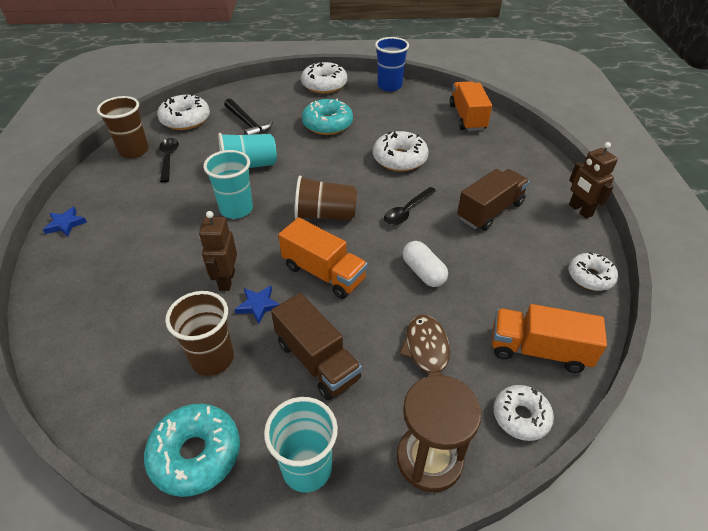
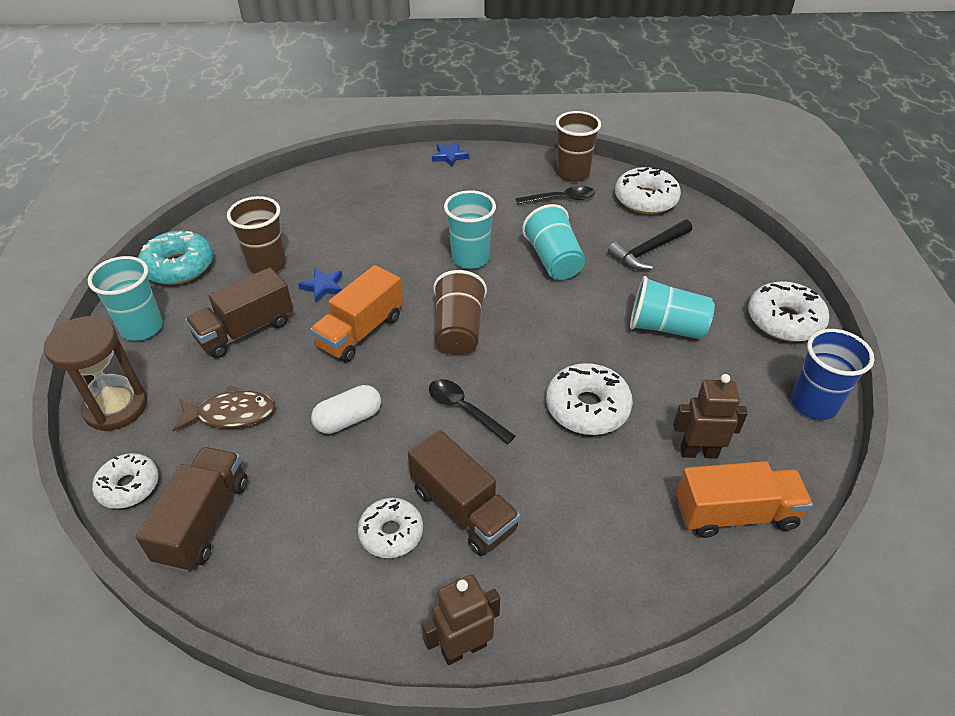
camera: 90 degrees right, 0 degrees up
(226, 280) = (361, 263): brown robot -> brown robot (698, 452)
(327, 124) = (666, 327): turquoise donut -> turquoise cup
(538, 350) = (204, 521): orange truck -> brown truck
(590, 277) = (309, 618): white donut -> white donut (391, 533)

